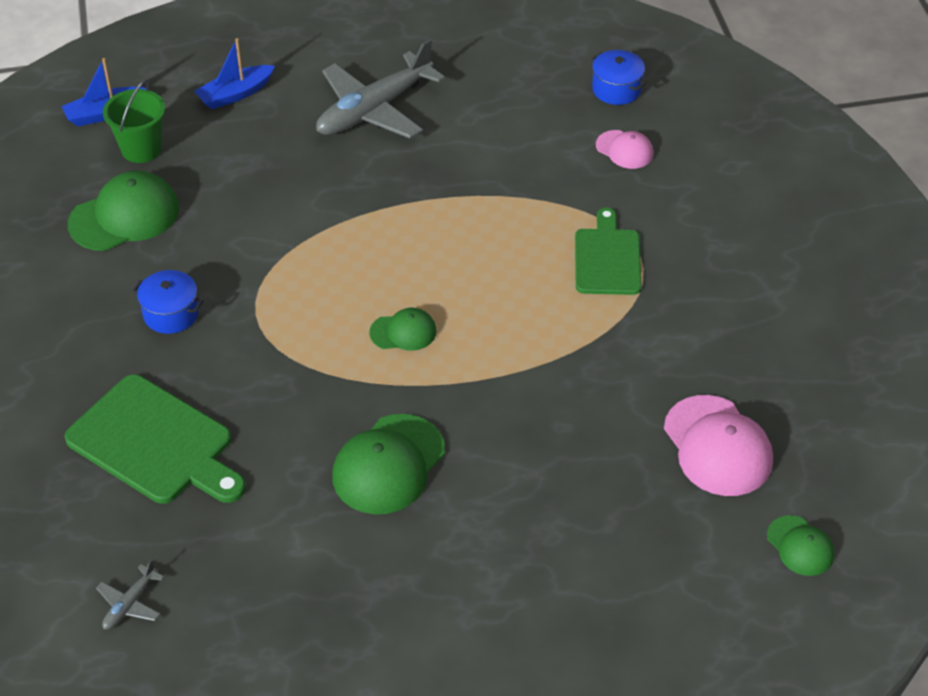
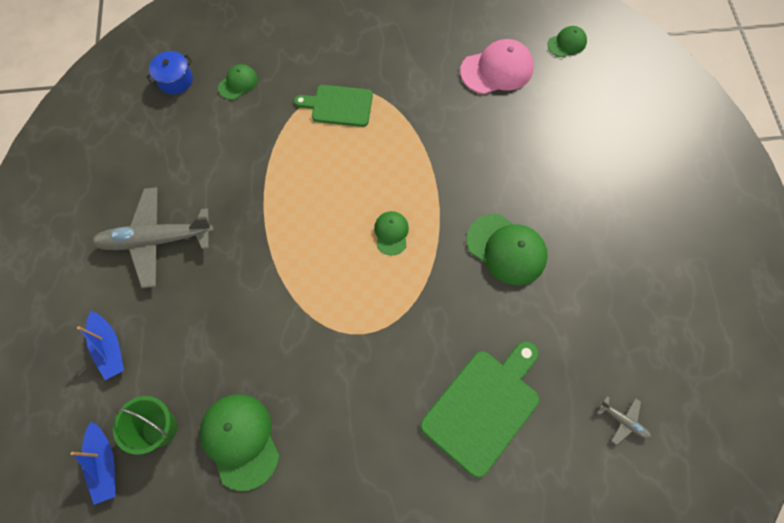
camera: 85 degrees left, 20 degrees up
(171, 314) = (356, 398): blue pot -> none
(374, 109) = (156, 240): grey plane -> grey plane turned 120 degrees clockwise
(624, 150) = (238, 83): pink cap -> green cap

